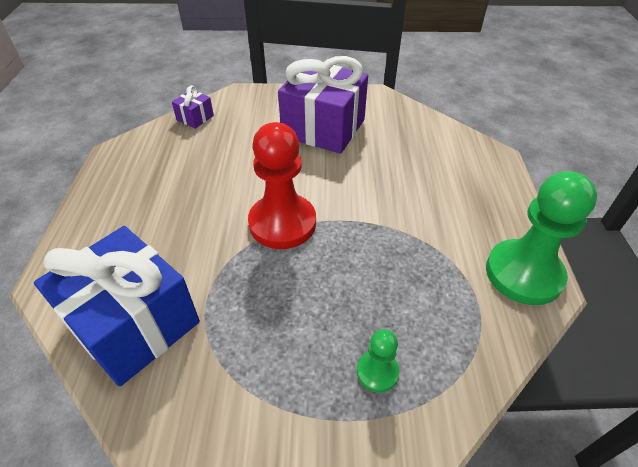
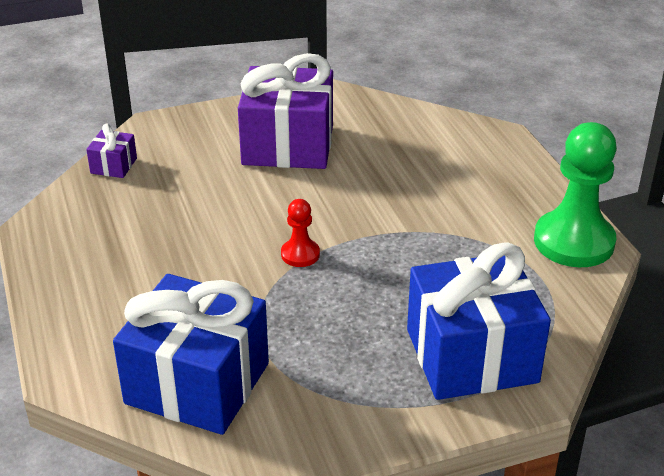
camera: 20 degrees left, 10 degrees down
(282, 223) = (300, 254): red pawn -> red pawn, size x0.48
(377, 372) = (471, 355): green pawn -> blue gift

